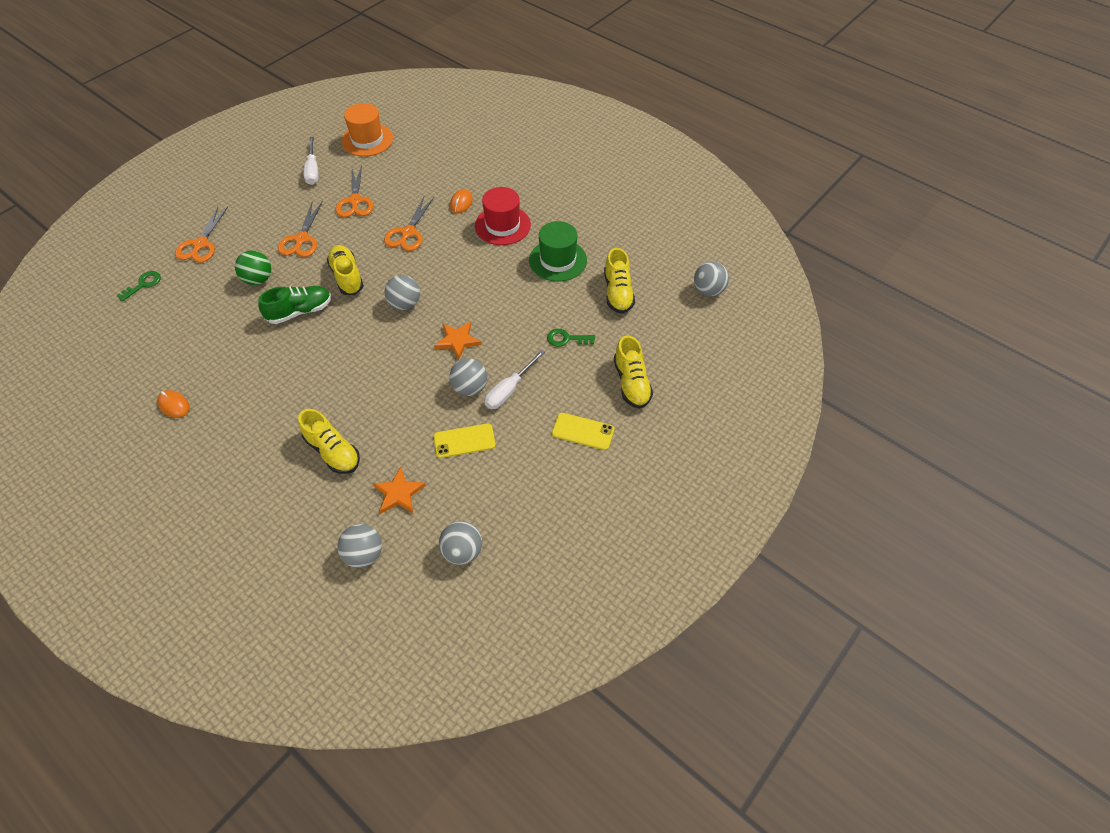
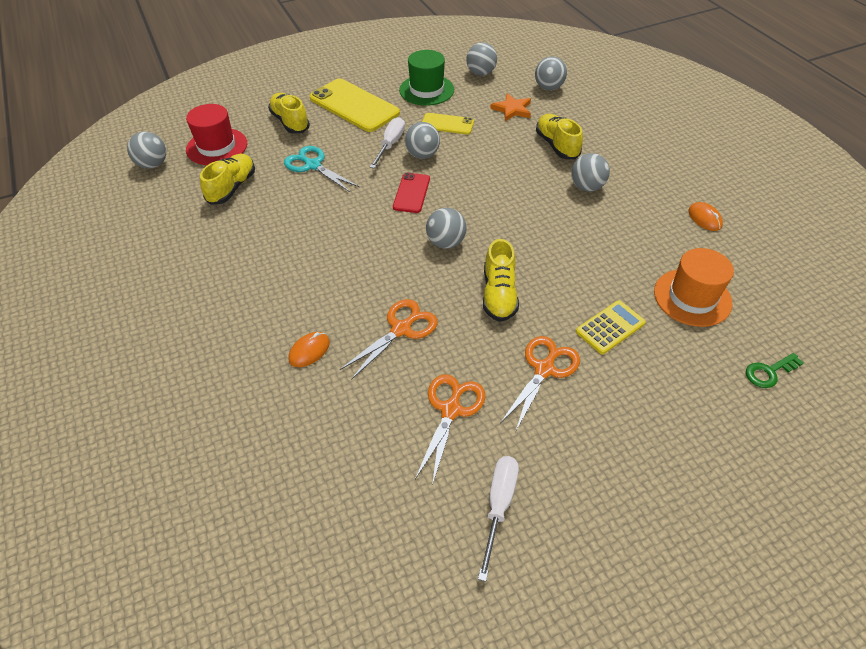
camera: 155 degrees left, 5 degrees down
(200, 244) = (692, 413): orange scissors -> none
(258, 279) = (610, 327): green ball -> yellow calculator
(292, 404) = (586, 187): none -> grey ball
(300, 311) = (564, 271): green shoe -> none
(367, 140) = (381, 549): orange hat -> orange hat (692, 297)
(457, 341) = (411, 193): orange star -> red phone
(502, 225) = (282, 299): red hat -> red hat (217, 147)
(509, 390) = (390, 144): white screwdriver -> white screwdriver turned 45 degrees counterclockwise
(558, 260) = (258, 236): green hat -> green hat (426, 90)
(566, 339) = (313, 165): green key -> turquoise scissors
(583, 431) = (354, 106): yellow phone -> yellow phone, size x1.85
(631, 383) = (290, 122): yellow shoe -> yellow shoe turned 45 degrees counterclockwise

